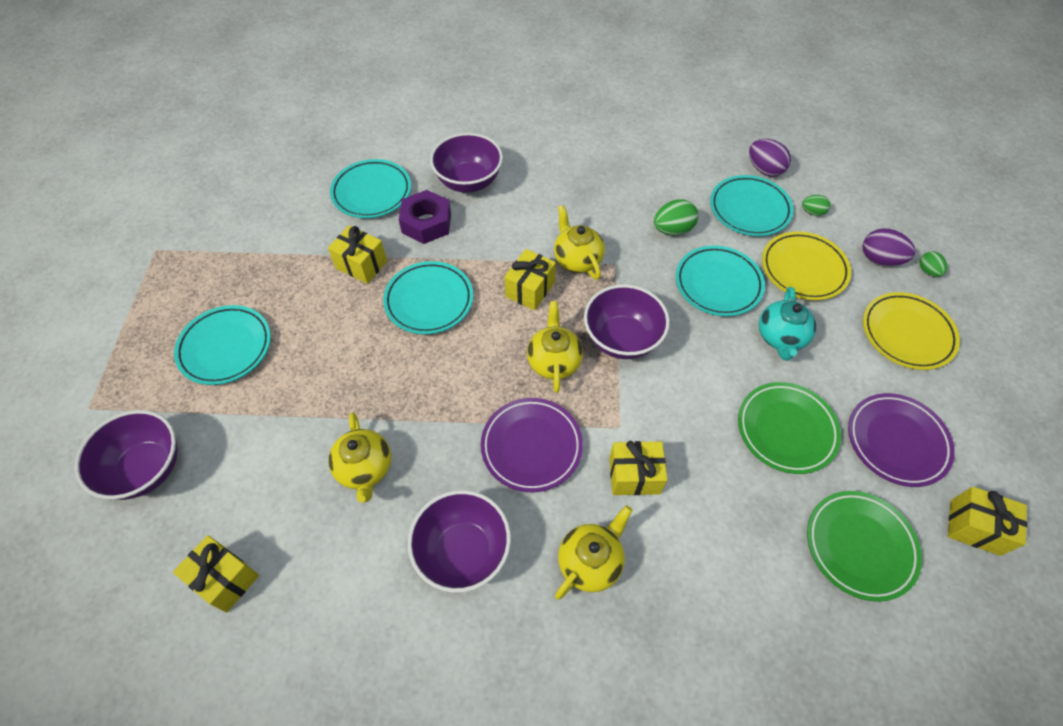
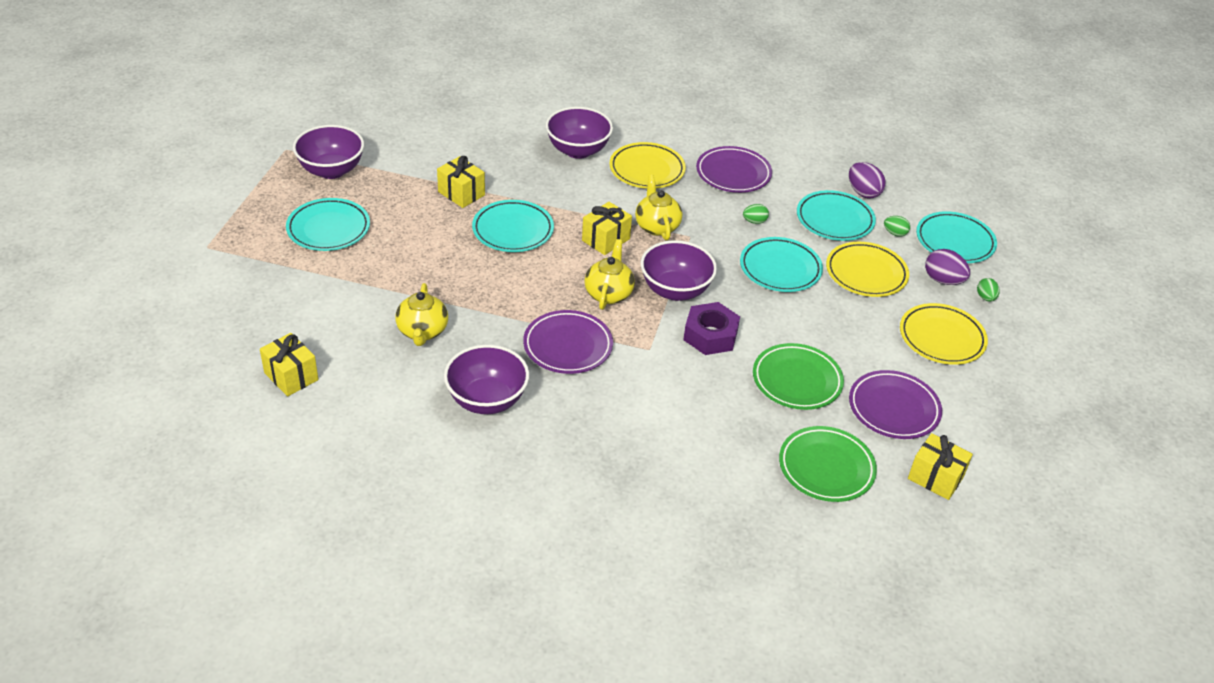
camera: 10 degrees right, 15 degrees down
(146, 469) = (245, 295): purple bowl -> purple bowl (331, 170)
(372, 192) = (486, 142): turquoise plate -> turquoise plate (954, 242)
(426, 223) = (529, 174): purple nut -> purple nut (710, 335)
(545, 190) = (647, 170): none -> yellow plate
(590, 562) = (590, 429): yellow teapot -> none
(632, 175) = (733, 174): none -> purple plate
(634, 475) = (649, 383): yellow gift -> none
(672, 230) = (754, 221): green egg -> green egg, size x0.60
(780, 337) = (821, 317): turquoise teapot -> none

